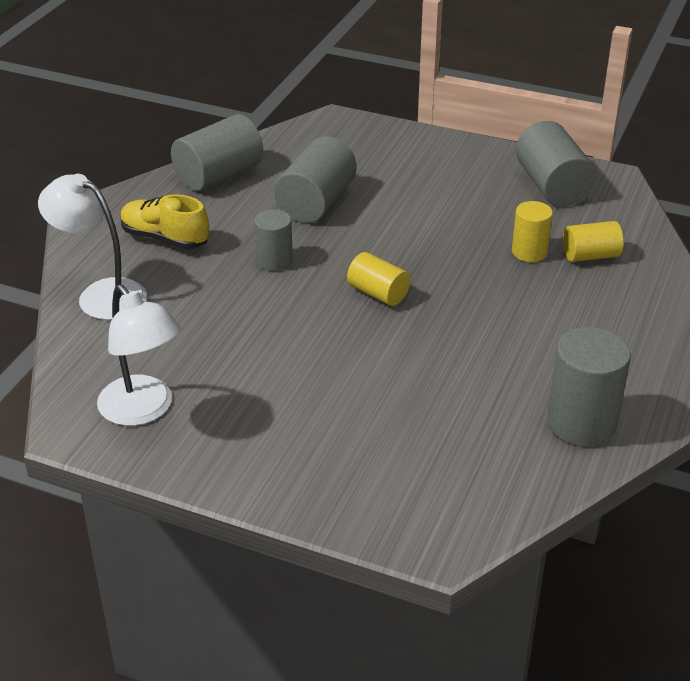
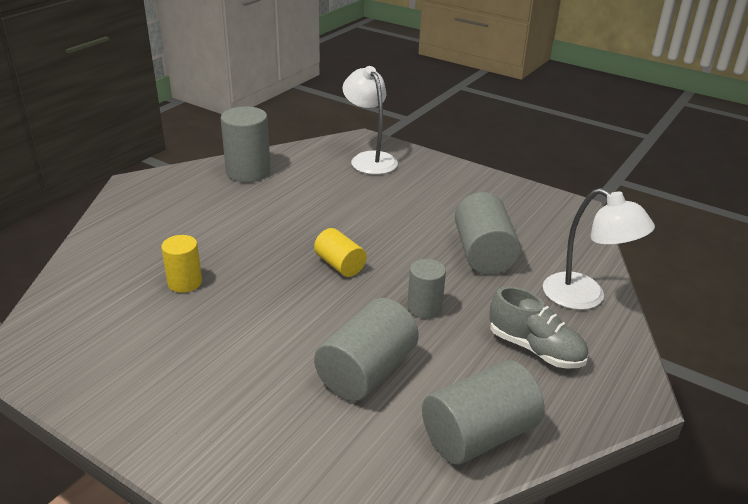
camera: 170 degrees left, 5 degrees down
(143, 410) = (529, 212): white lamp -> white lamp (369, 159)
(165, 238) = (535, 349): yellow shoe -> grey shoe
(552, 186) = (93, 353): grey cylinder -> grey cylinder (483, 254)
(590, 256) = (134, 271): yellow cylinder -> none

